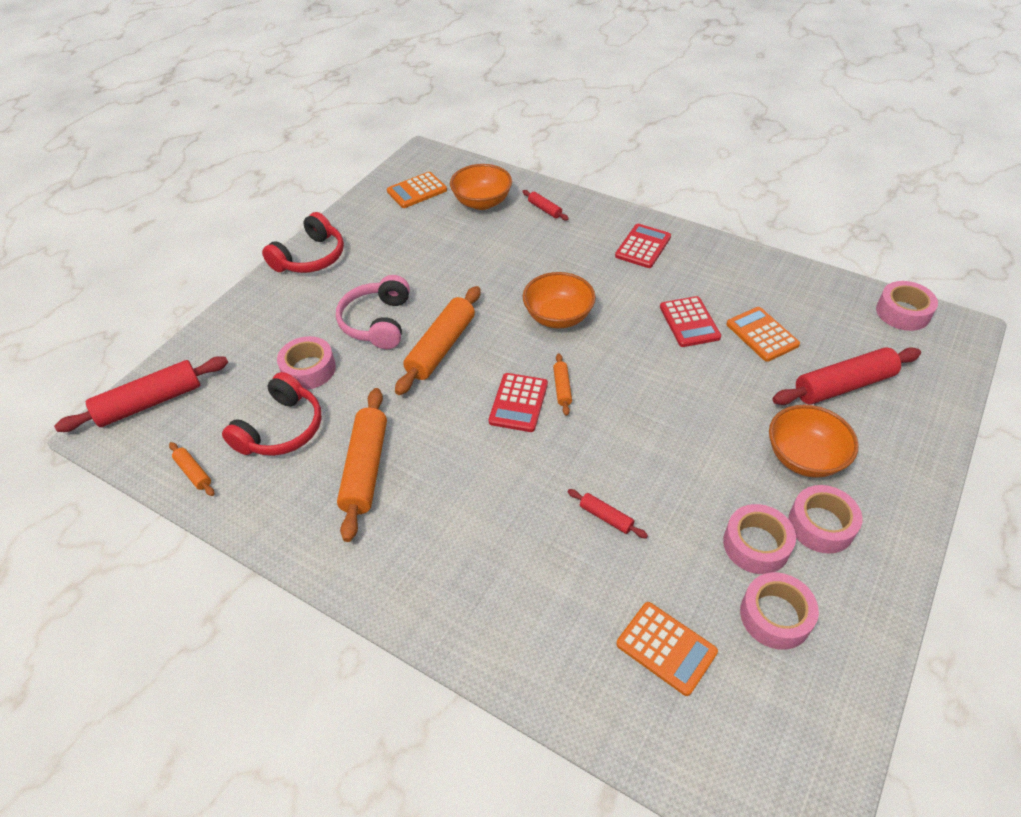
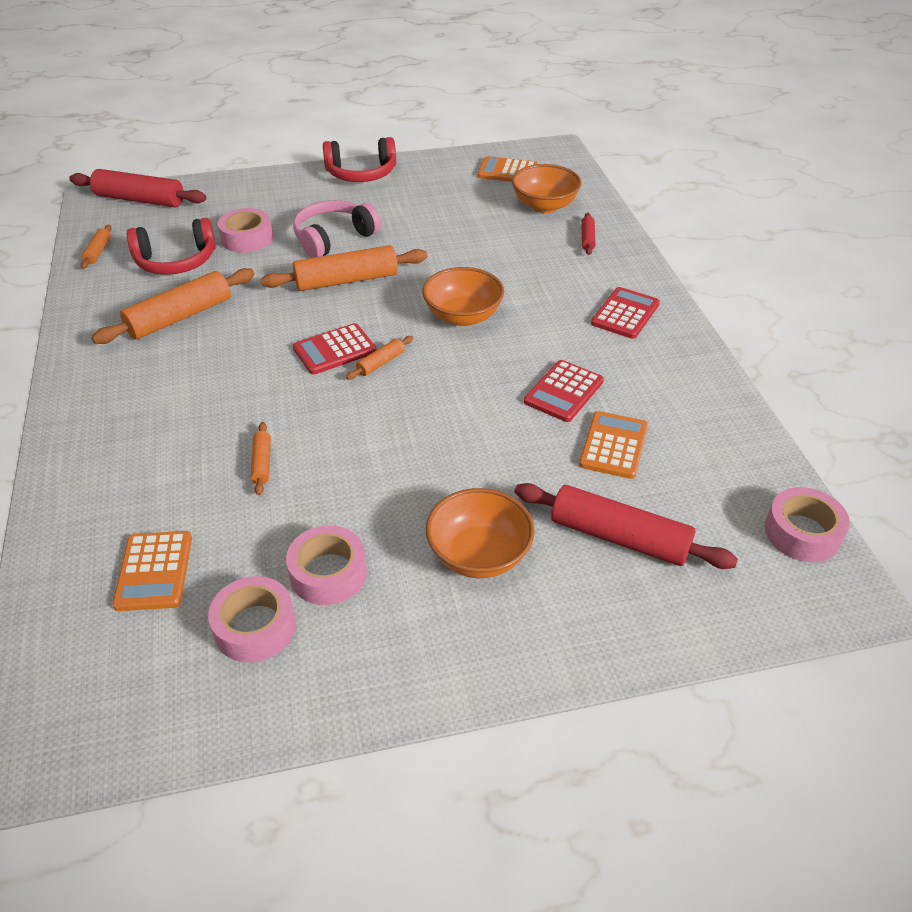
camera: 45 degrees right, 5 degrees down
(606, 517) = (262, 463): red rolling pin -> orange rolling pin
(643, 246) = (625, 314): red calculator -> red calculator turned 45 degrees counterclockwise
(821, 525) = (402, 608): pink tape -> none

